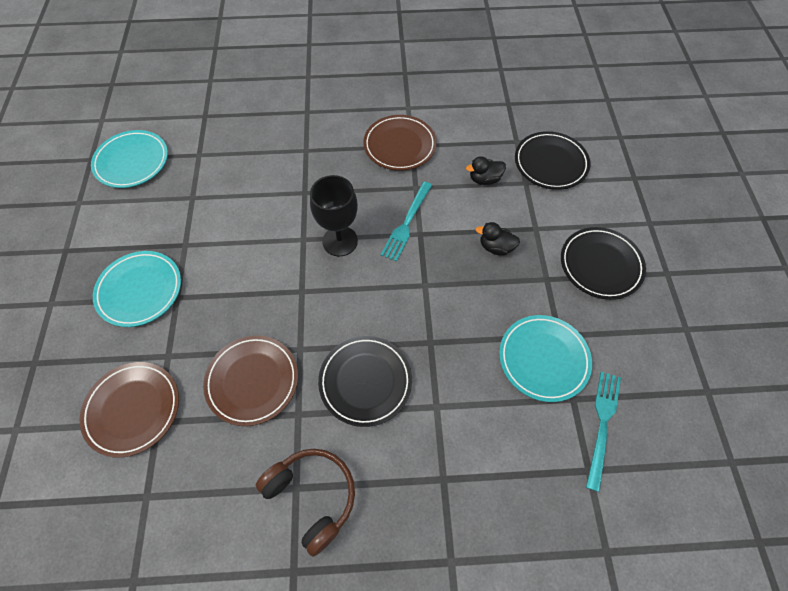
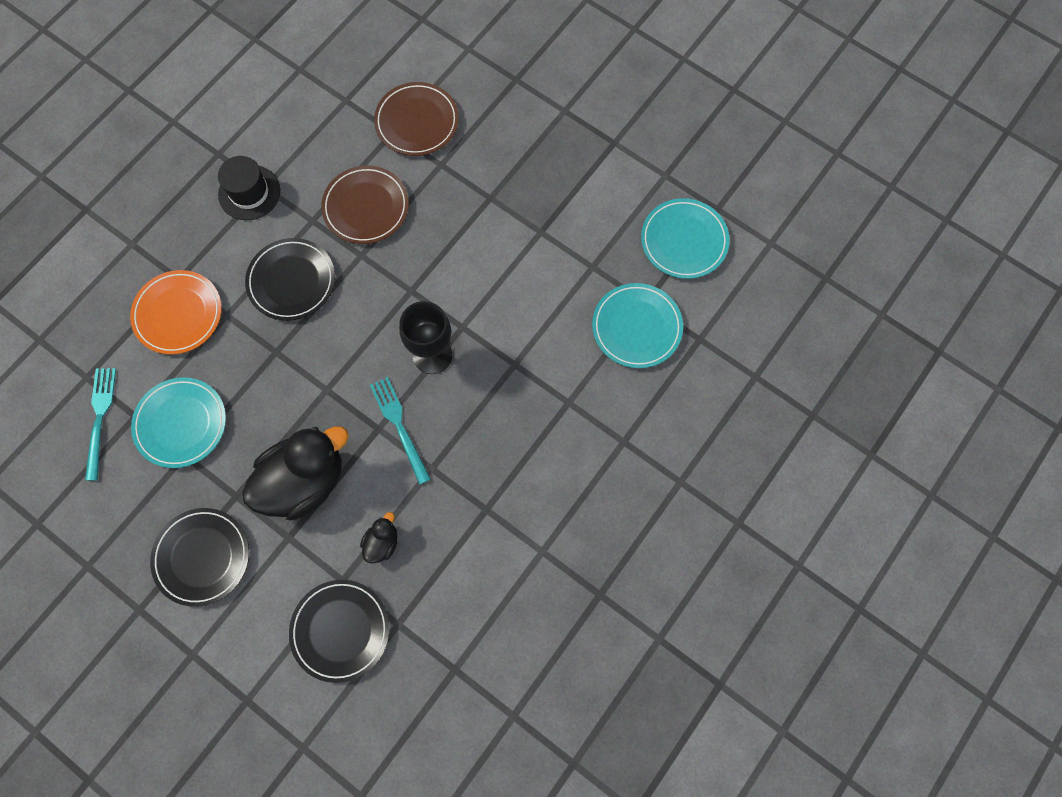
camera: 130 degrees right, 10 degrees up
(140, 290) = (521, 175): turquoise plate -> turquoise plate (636, 327)
(312, 496) = (249, 192): brown headphones -> black hat
(399, 145) = (496, 497): brown plate -> none
(471, 447) = (178, 314): none -> orange plate
(495, 247) = (304, 481): black duck -> black duck, size x2.25
(602, 424) = (100, 418): turquoise fork -> turquoise fork turned 150 degrees counterclockwise

